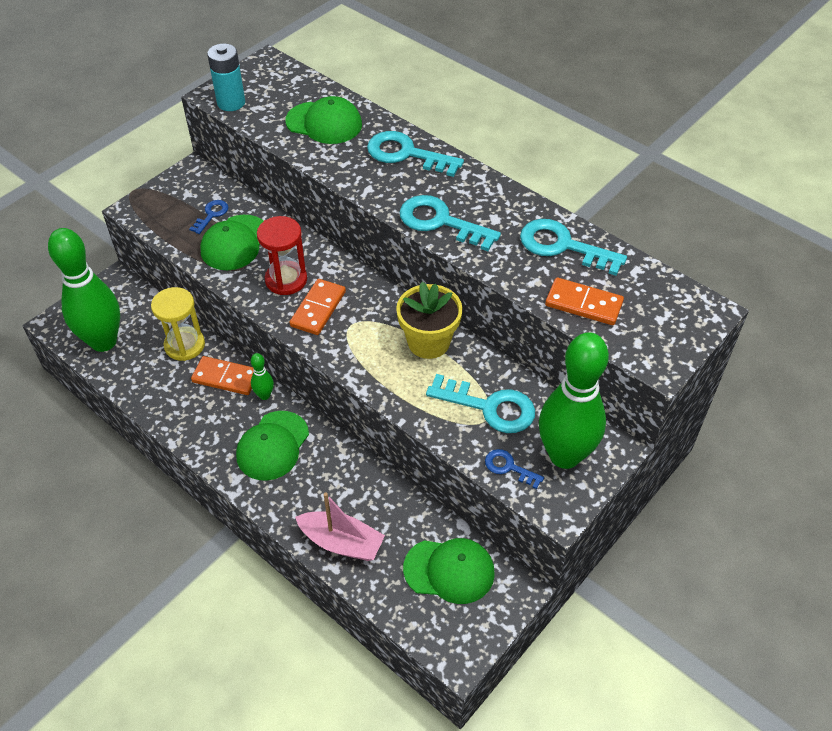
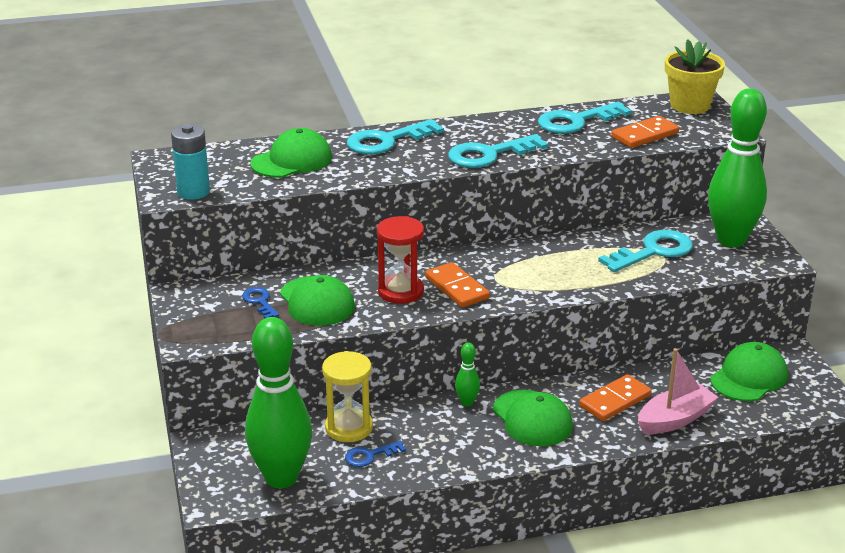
camera: 55 degrees left, 20 degrees down
(226, 378) = (420, 417): orange domino -> orange domino (615, 401)
(428, 342) = (556, 252): yellow flower pot -> yellow flower pot (690, 105)
(509, 467) = (721, 265): blue key -> blue key (370, 455)

